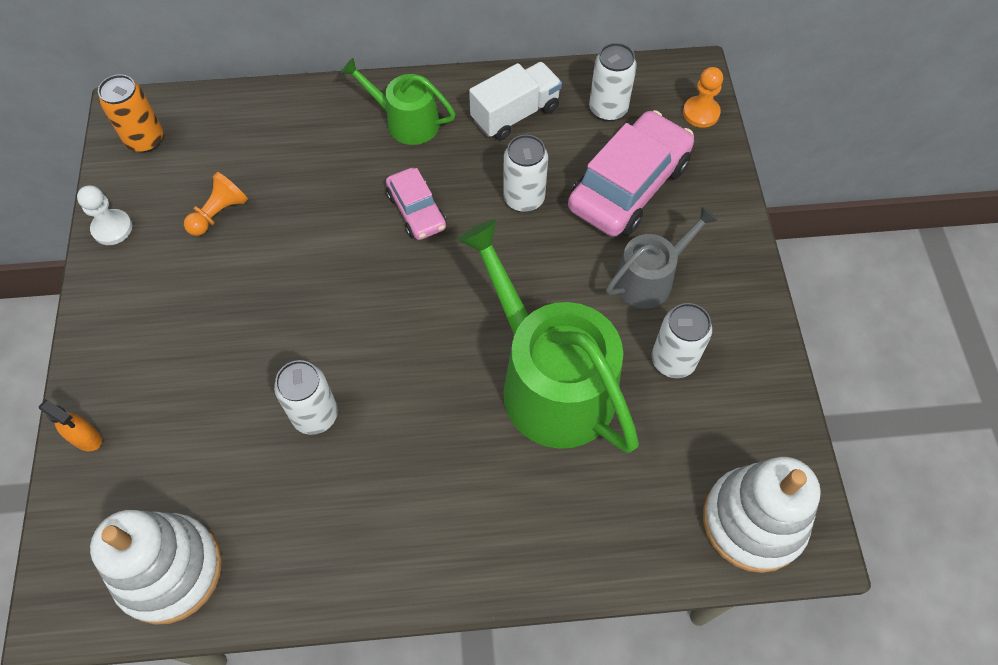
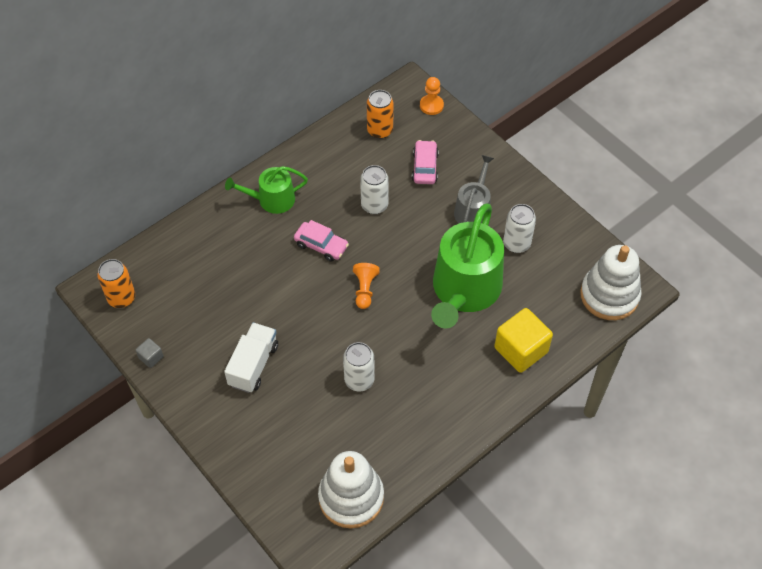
camera: 35 degrees left, 5 degrees down
(87, 438) = (246, 468): orange spray bottle -> none
(112, 228) = (151, 357): white pawn -> grey cube
(219, 213) = (208, 312): orange pawn -> orange pawn (365, 290)
(515, 114) = (331, 161): white truck -> white truck (253, 365)
(549, 381) = (464, 290): green watering can -> green watering can turned 90 degrees counterclockwise
(559, 517) = (521, 350): none -> yellow cube
(608, 109) = (380, 130): white can -> orange can
(628, 186) = (424, 167): pink car -> pink car, size x0.55

